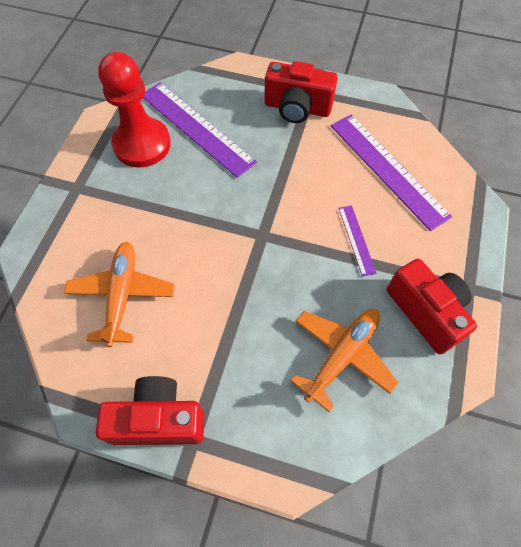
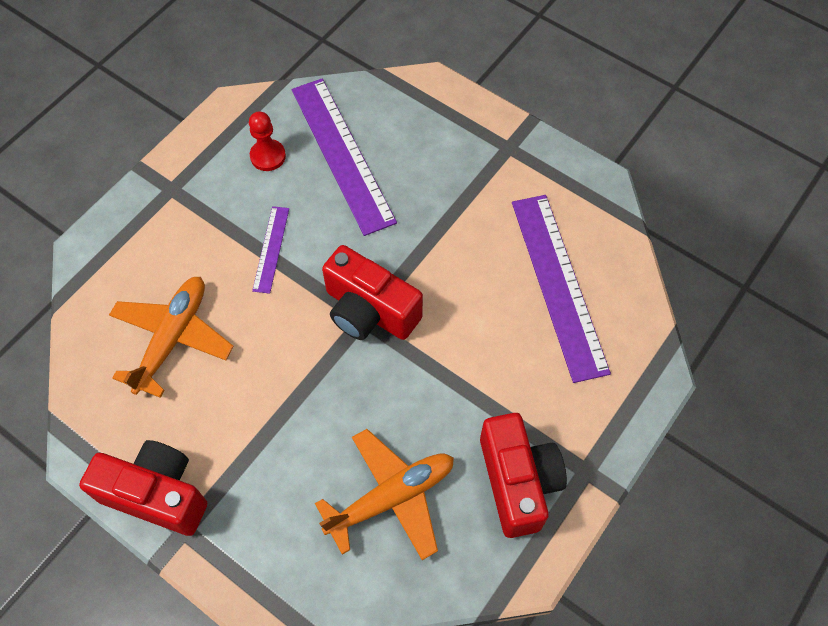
camera: 20 degrees right, 0 degrees up
(142, 144) = (268, 156): red pawn -> red pawn, size x0.48
(297, 108) = (480, 165): red camera -> red camera (369, 311)
(356, 239) = (475, 363): purple ruler -> purple ruler (271, 249)

